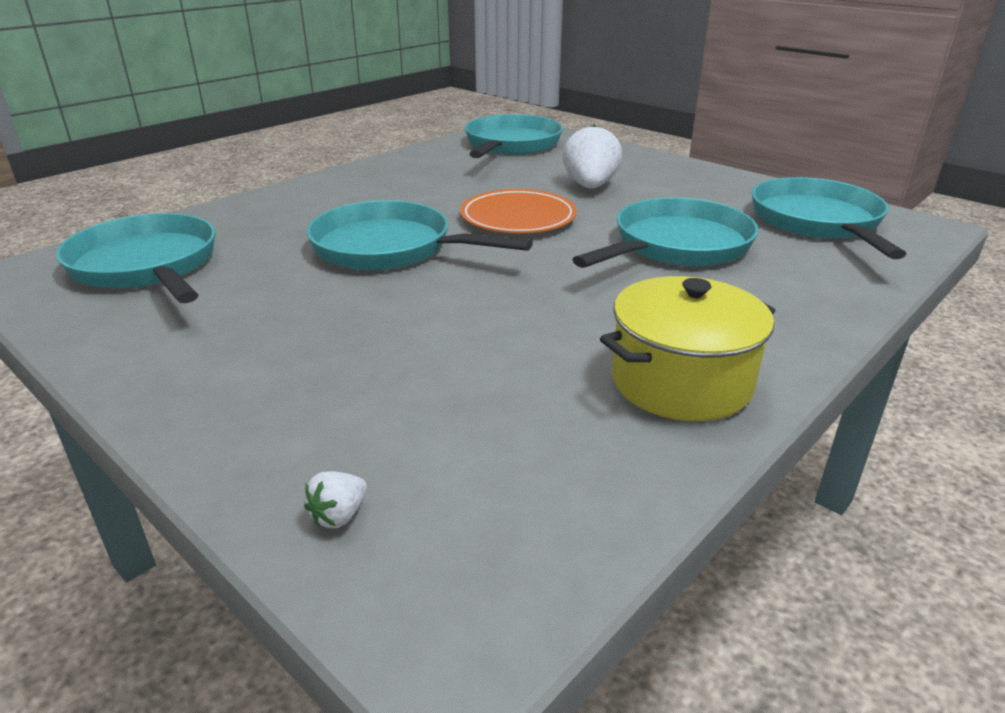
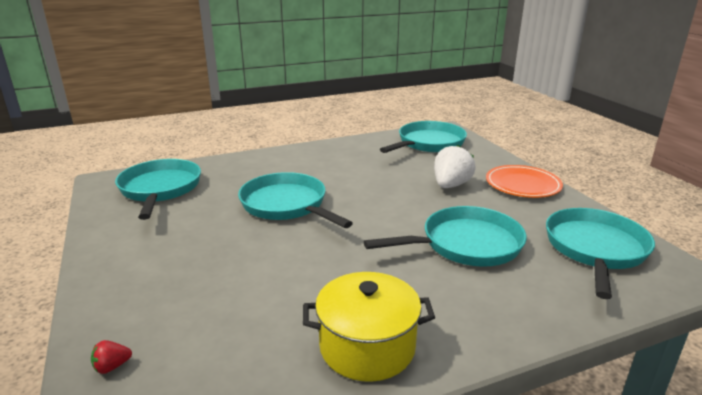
camera: 25 degrees right, 5 degrees down
(339, 516) = (112, 367): white strawberry -> red strawberry
(518, 217) = (381, 199): orange plate -> orange plate (522, 185)

